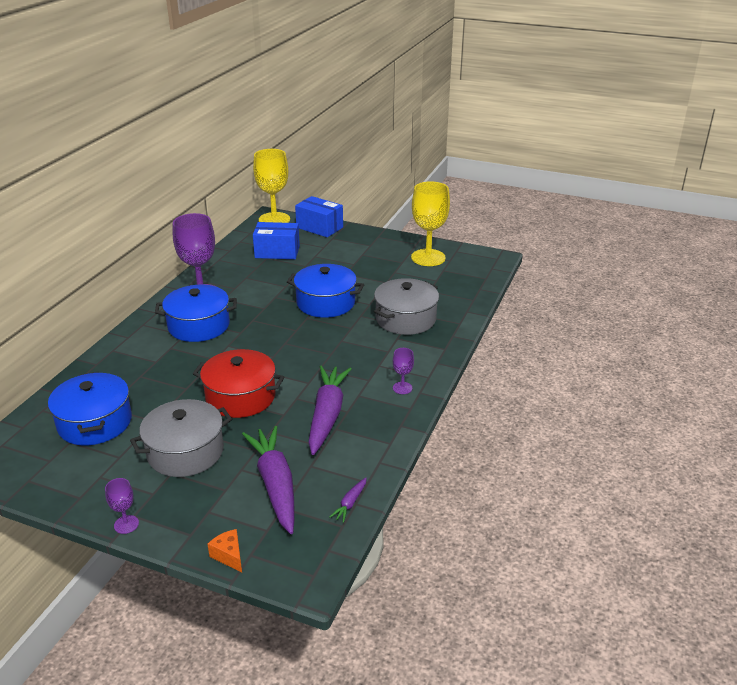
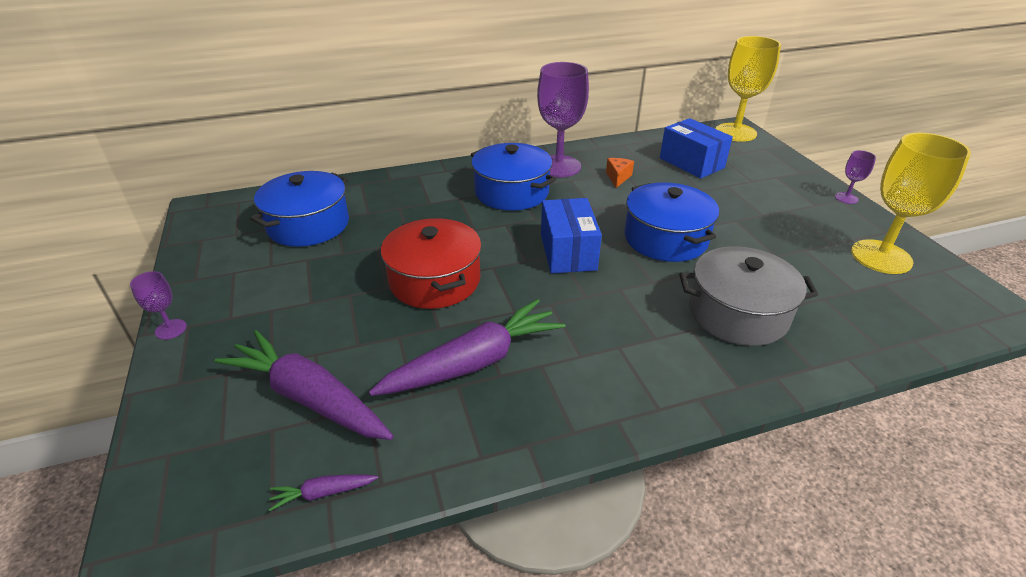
camera: 50 degrees right, 5 degrees up
(185, 452) = (311, 299): grey pot -> none
(229, 556) = (156, 437): orange cheese -> orange cheese (618, 177)
(275, 484) = (309, 398): purple carrot -> purple carrot turned 90 degrees counterclockwise
(319, 227) = (776, 160): blue box -> blue box (568, 252)
(402, 388) = (603, 397): purple goblet -> purple goblet (846, 198)

